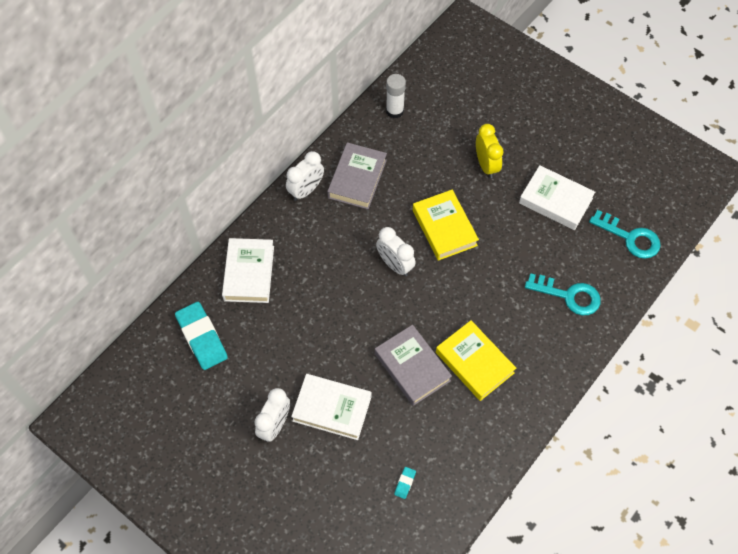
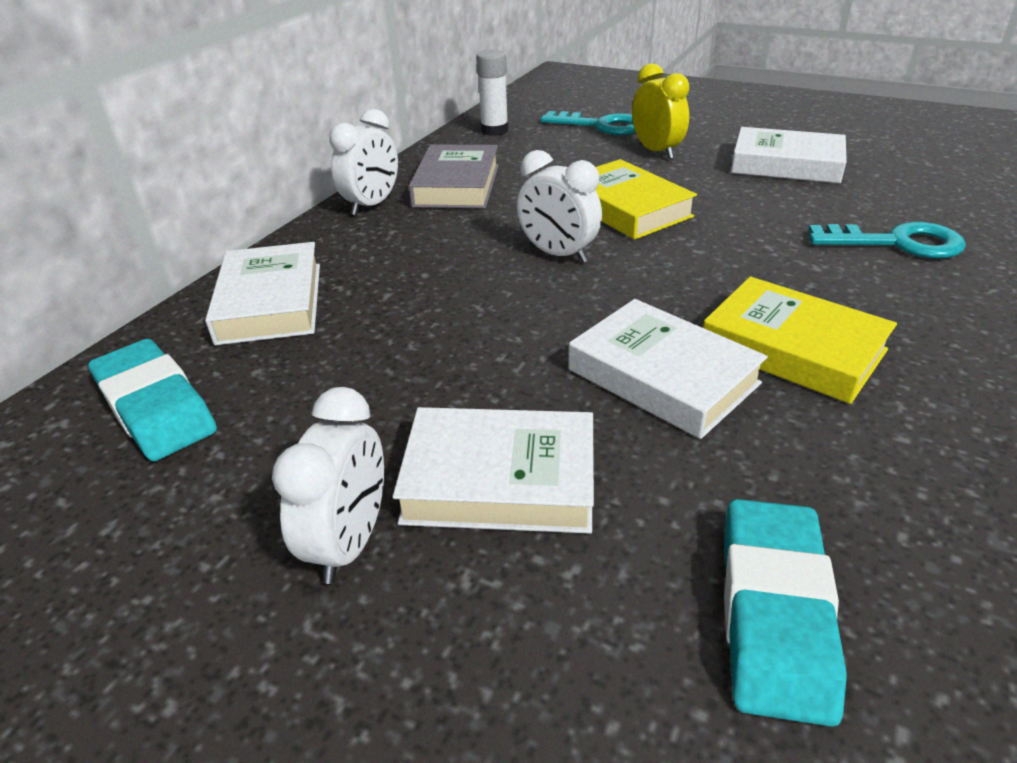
camera: 10 degrees left, 25 degrees down
(405, 483) = (774, 613): turquoise eraser -> turquoise eraser, size x2.39
(412, 367) = (662, 376): grey book -> white book
(630, 237) = (934, 178): turquoise key -> turquoise key (601, 126)

